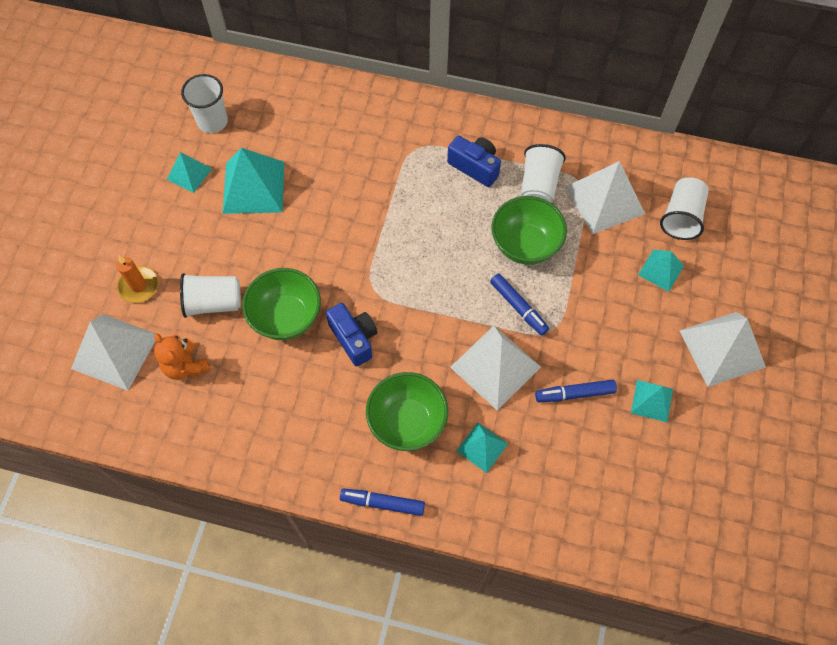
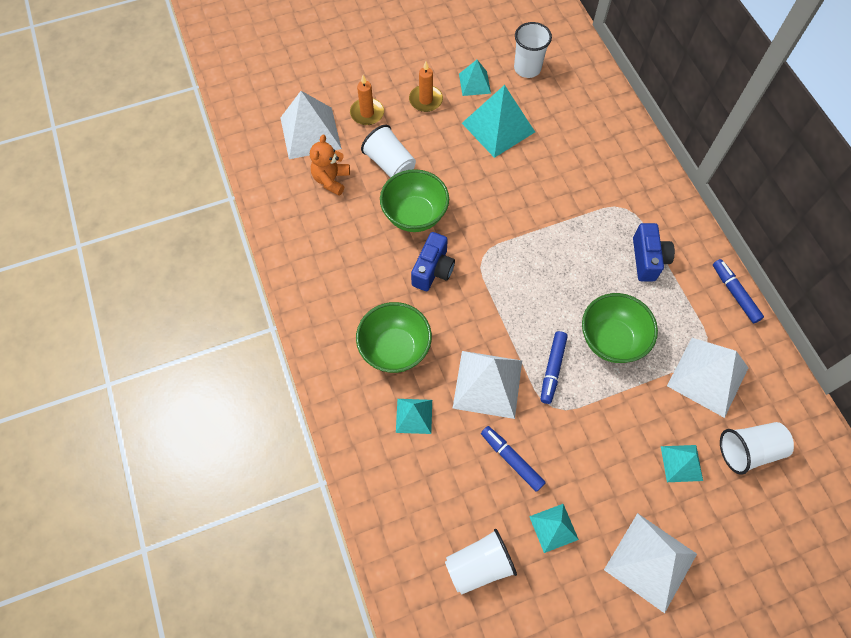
camera: 55 degrees right, 0 degrees up
(170, 226) = (425, 100): none -> orange candle
(382, 503) = (320, 373): blue marker -> blue marker (734, 293)
(538, 186) = (674, 316): white cup -> white cup (479, 565)

